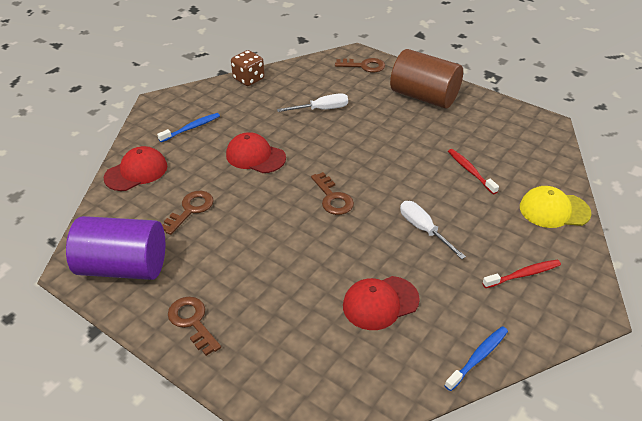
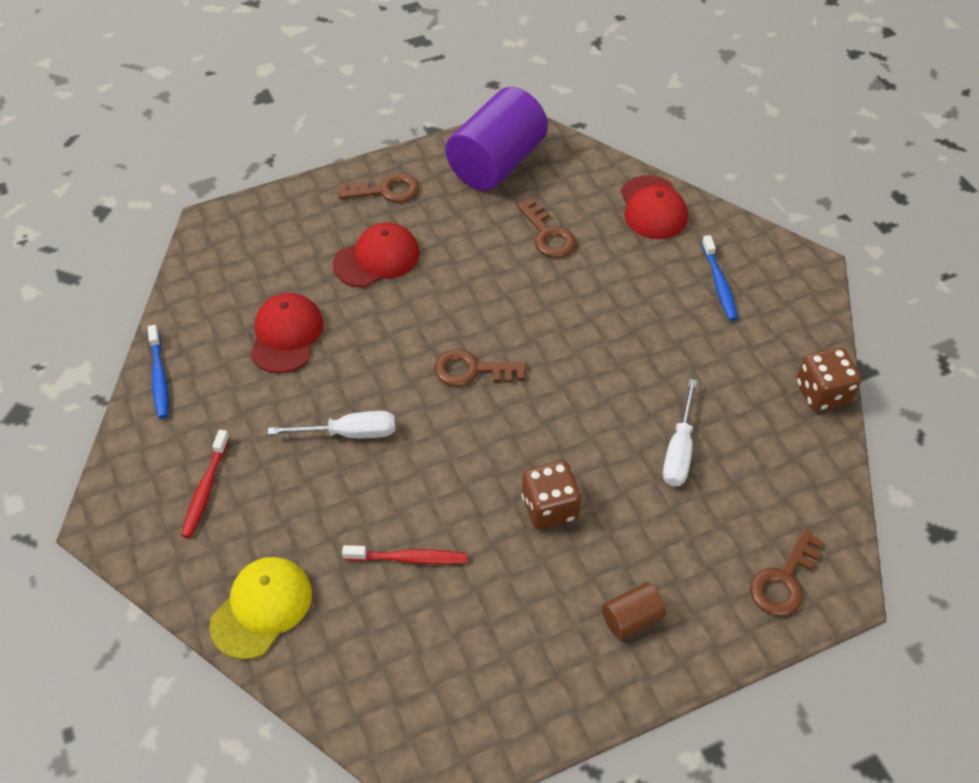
camera: 120 degrees right, 10 degrees up
(255, 156) = (610, 327): red cap -> red cap (377, 258)
(394, 137) = (549, 507): none -> brown dice
(424, 97) = (631, 618): brown cylinder -> brown cylinder, size x0.44

